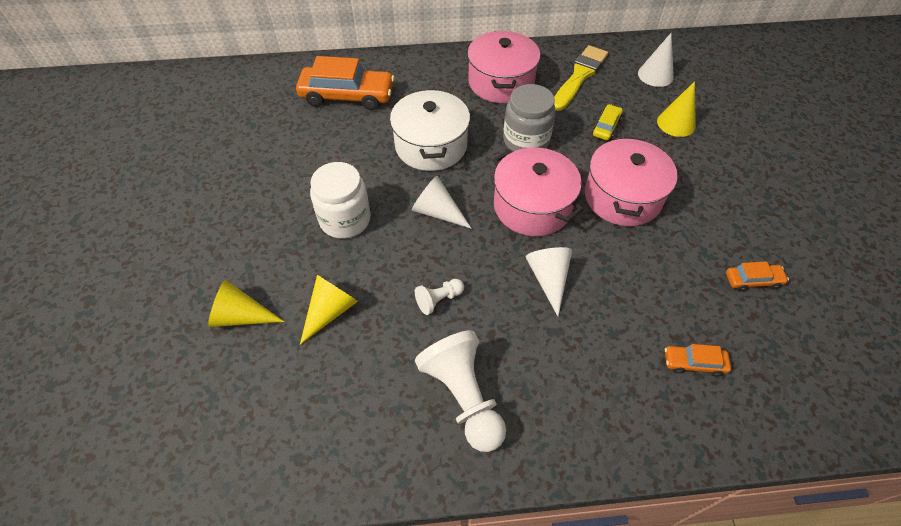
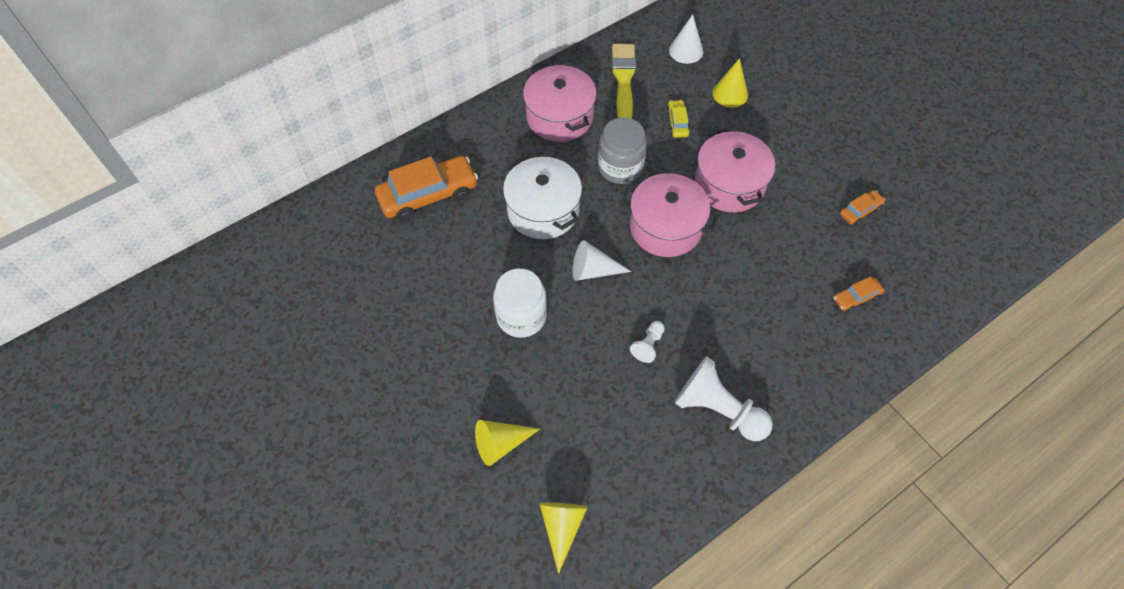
camera: 30 degrees left, 5 degrees up
(330, 311) = (570, 400): yellow cone -> yellow cone (562, 527)
(548, 279) = (718, 284): white cone -> none

